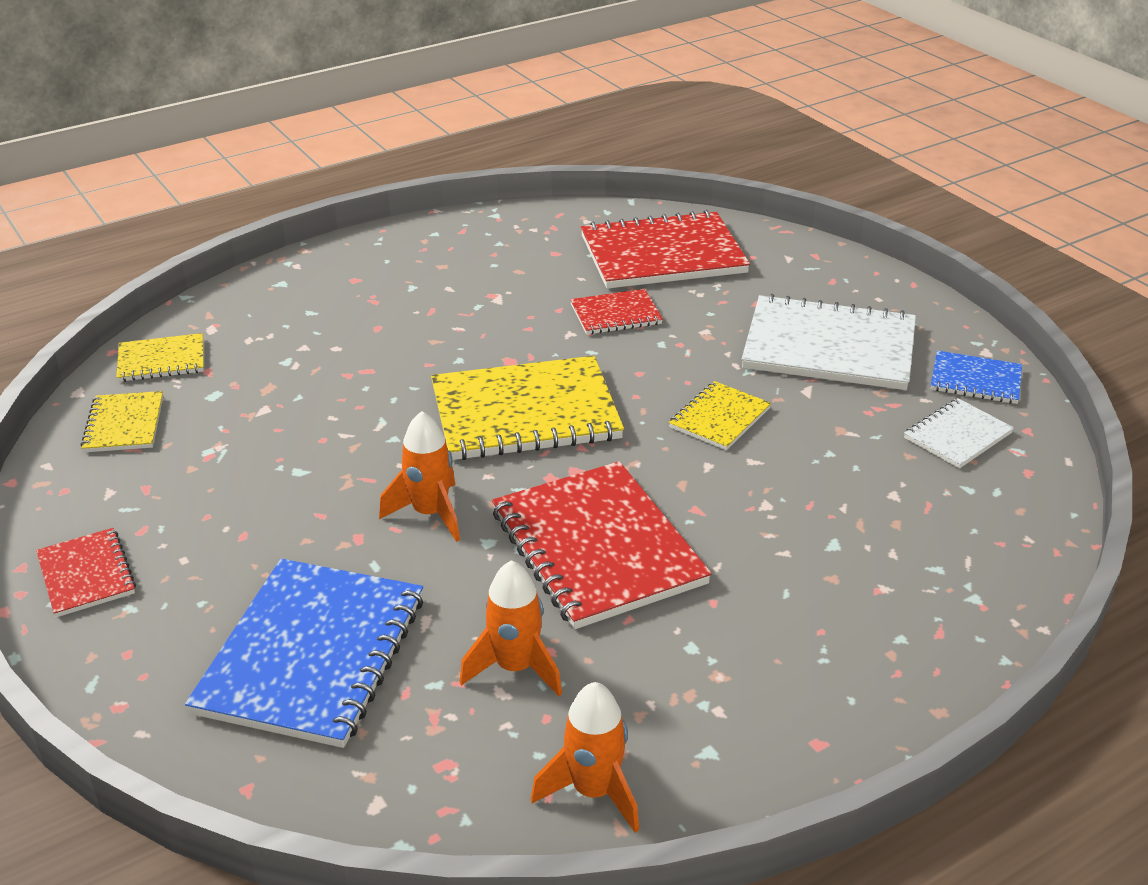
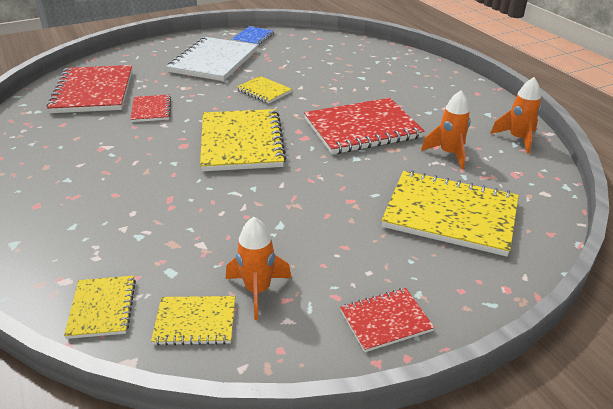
camera: 85 degrees left, 0 degrees up
(312, 655) = (450, 215): blue notebook -> yellow notebook
(430, 513) = (330, 175): orange rocket -> orange rocket (257, 290)
(957, 436) = (292, 46): white notebook -> none

